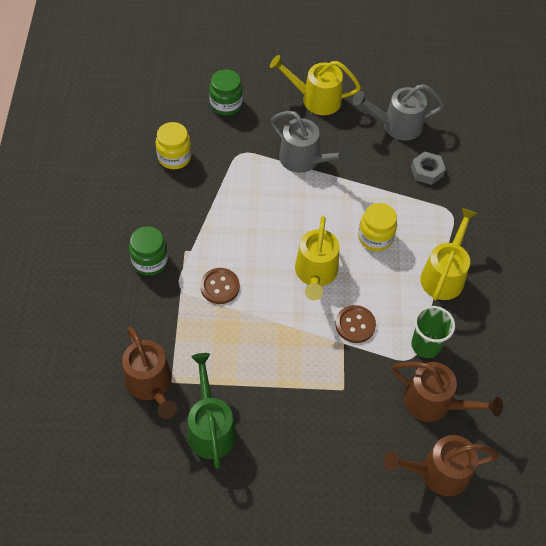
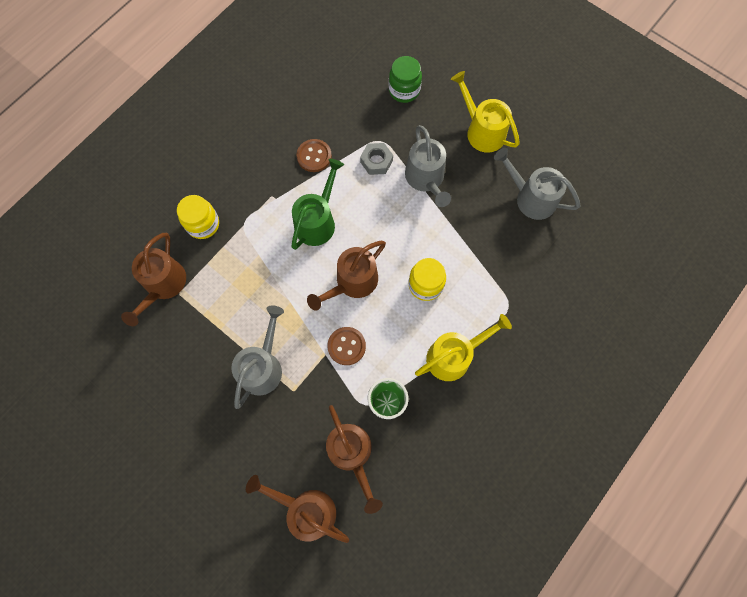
camera: 40 degrees right, 15 degrees up
(150, 261) = (240, 187): green jar -> none
(174, 157) = (326, 112): yellow jar -> yellow jar (203, 224)
(210, 427) = (176, 348): green watering can -> green watering can (318, 221)
(220, 287) = (272, 243): brown button -> brown button (314, 156)
(300, 388) = (263, 366): none -> grey watering can
(315, 274) = (352, 283): yellow watering can -> brown watering can
(427, 171) = (520, 256): grey nut -> grey nut (376, 161)

